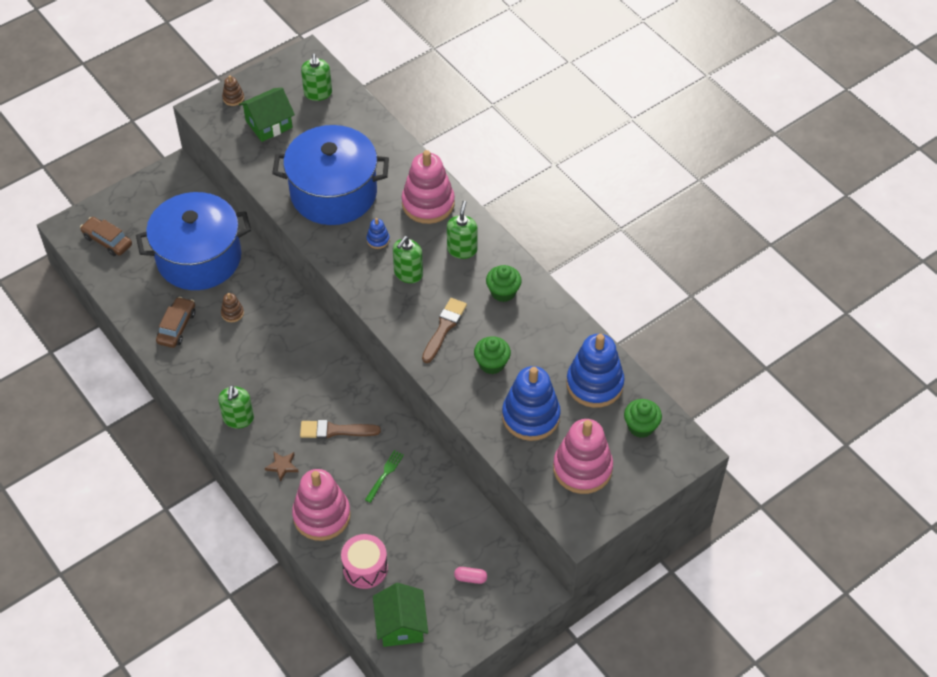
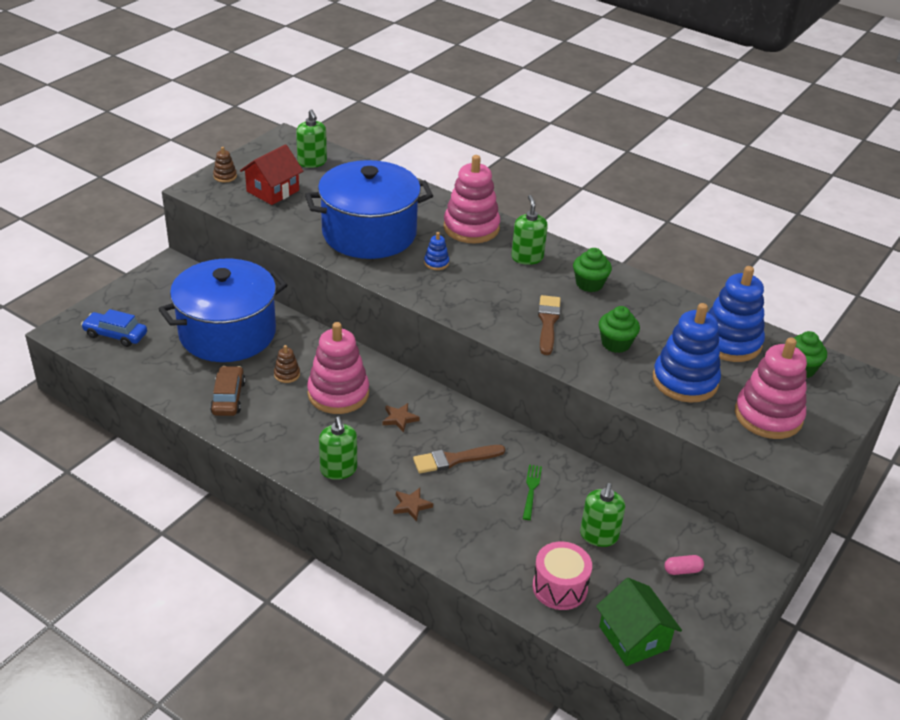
camera: 20 degrees left, 15 degrees down
(107, 241) = (115, 335): brown car -> blue car
(269, 124) = (272, 191): green house -> red house
(307, 379) = (399, 419): none -> brown star
(321, 515) = (481, 545): pink stacking toy -> pink stacking toy (338, 394)
(408, 273) = (483, 285): green soap dispenser -> green soap dispenser (599, 536)

